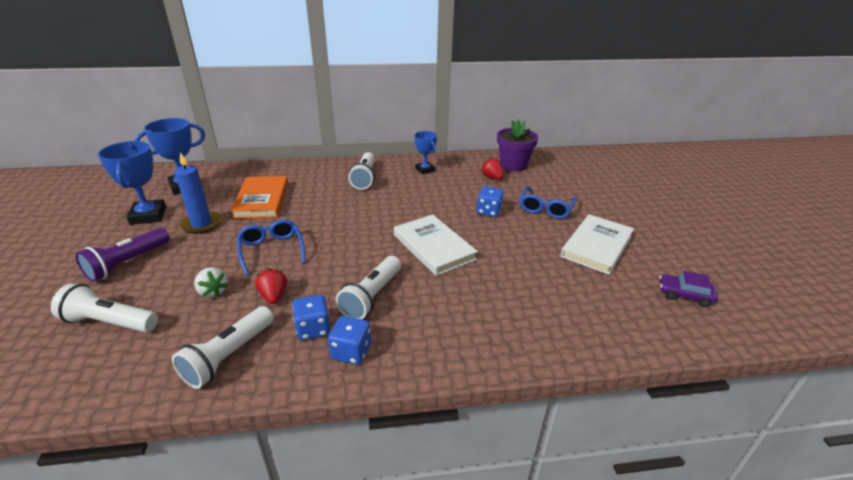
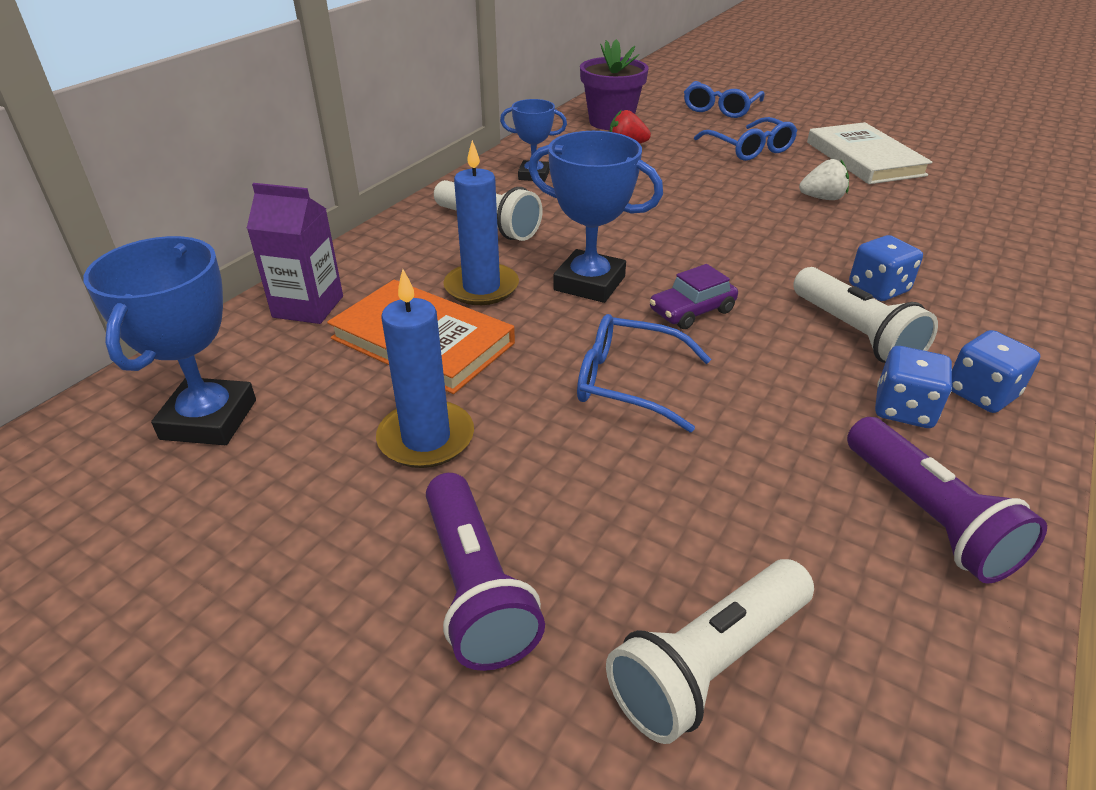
camera: 50 degrees left, 5 degrees up
(148, 216) = (279, 508): blue trophy -> blue trophy (589, 283)
(213, 292) = (709, 486): white strawberry -> white strawberry (822, 198)
(228, 356) = (927, 517): white flashlight -> purple flashlight
(264, 172) = (308, 307): none -> purple carton
(274, 296) = (781, 421): red strawberry -> none
(312, 196) = (481, 287): none -> blue candle
(434, 247) = (767, 246): white book -> none
(489, 211) = (715, 180): blue dice -> blue dice (878, 289)
(586, 185) = (720, 108): none -> blue glasses
(684, 295) = (993, 160): purple car -> purple car (692, 311)

